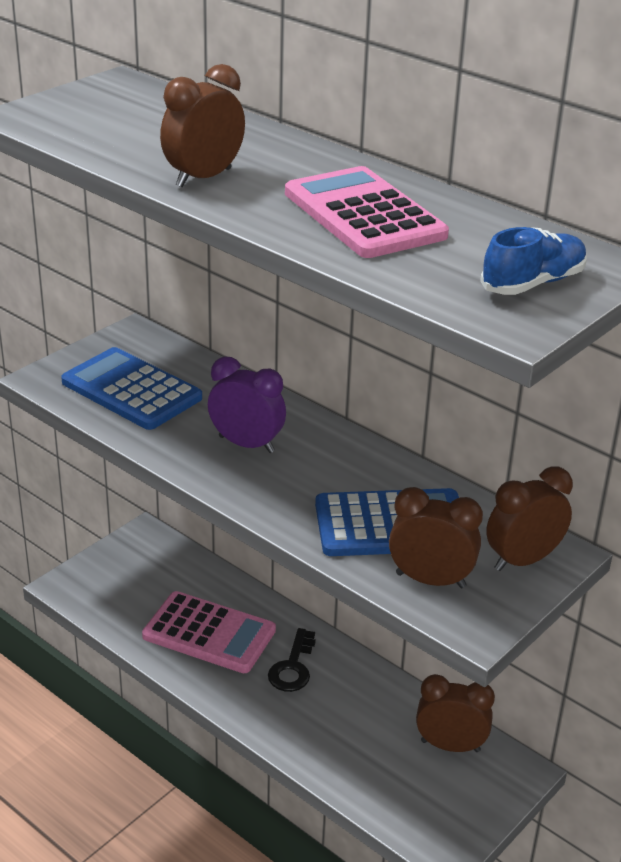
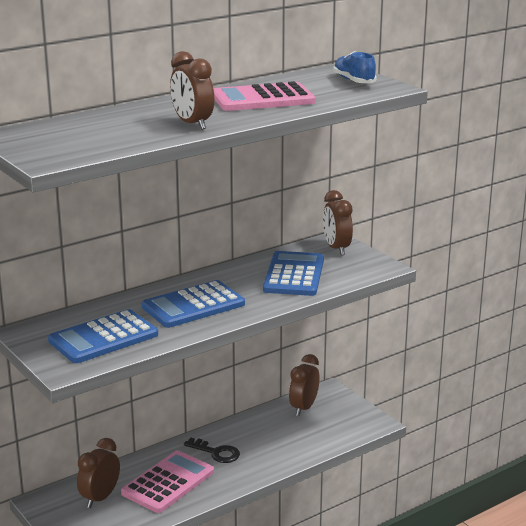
camera: 75 degrees left, 10 degrees down
(246, 444) = (193, 306): purple clock -> blue calculator
(430, 580) = (345, 272): brown clock -> brown clock (100, 498)

